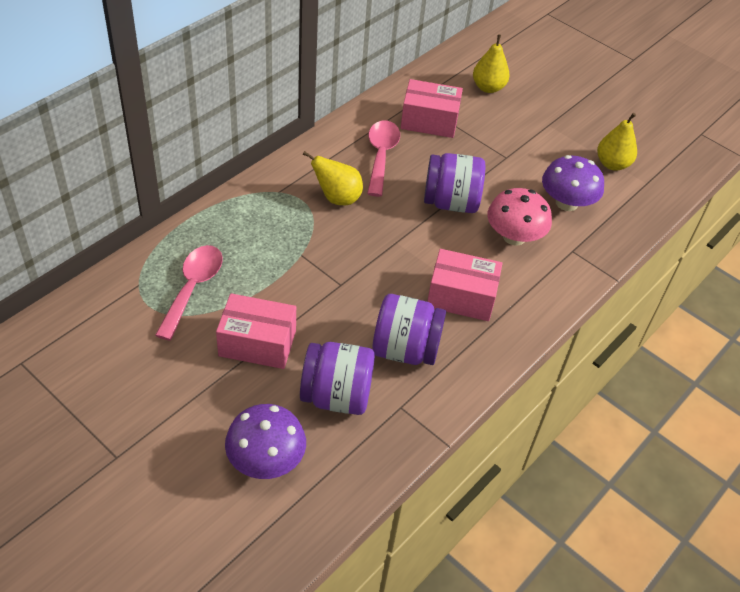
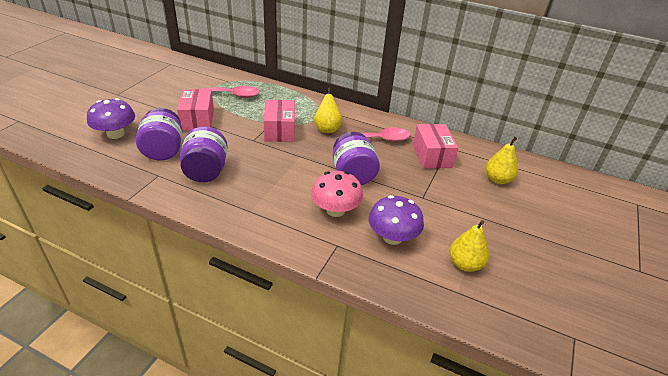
camera: 75 degrees right, 10 degrees down
(461, 297) = (261, 190): pink box -> pink box (280, 130)

